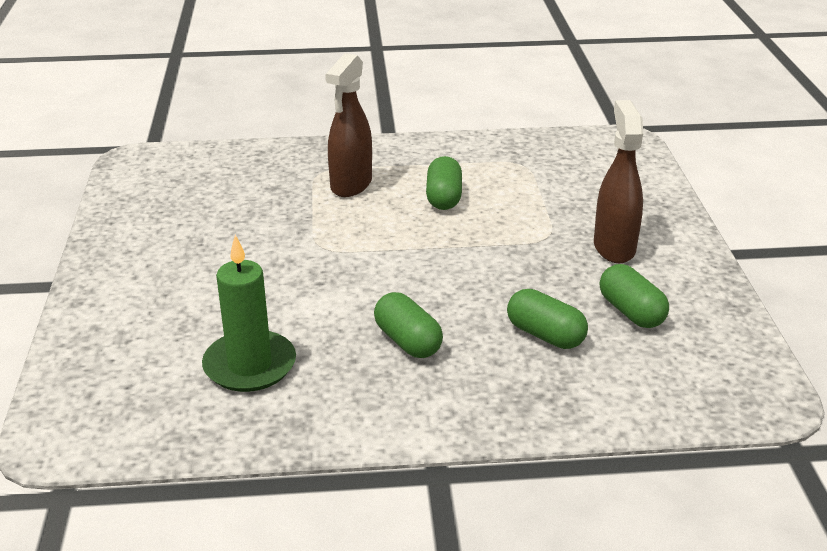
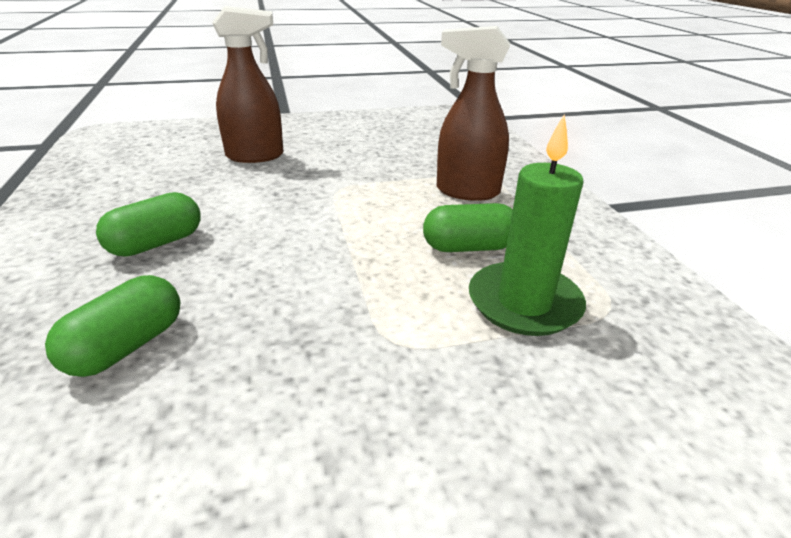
camera: 80 degrees right, 0 degrees up
(250, 365) = (152, 177): green candle -> green candle (524, 303)
(614, 247) = (375, 430): brown spray bottle -> brown spray bottle (255, 156)
(631, 312) = (155, 454): green capsule -> none

